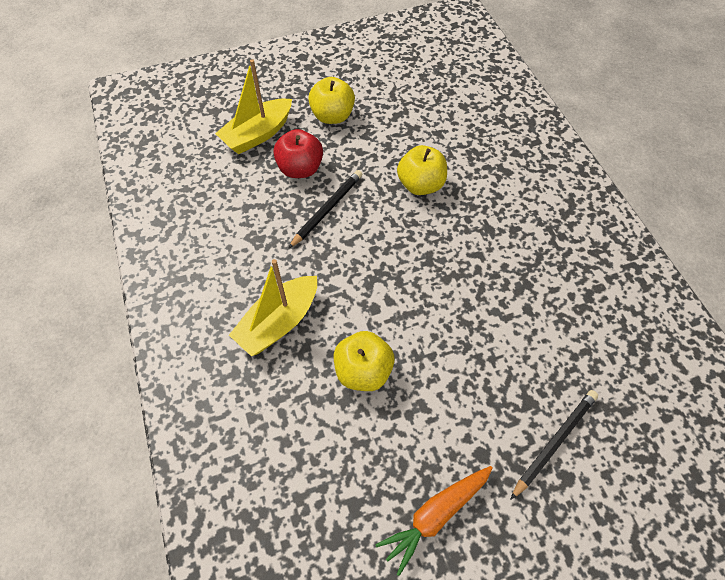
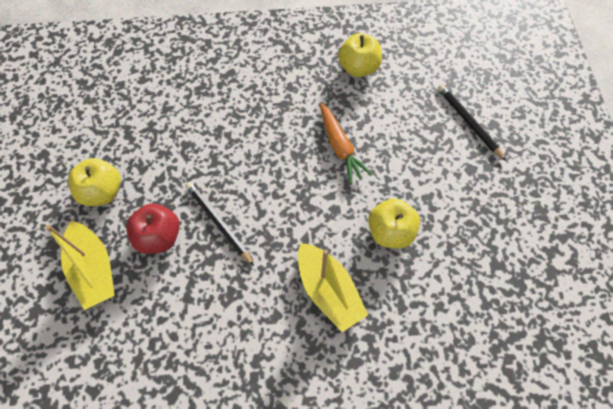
camera: 75 degrees left, 5 degrees up
(420, 185) = (220, 139): yellow apple -> yellow apple (358, 68)
(435, 515) = (509, 211): orange carrot -> orange carrot (340, 147)

